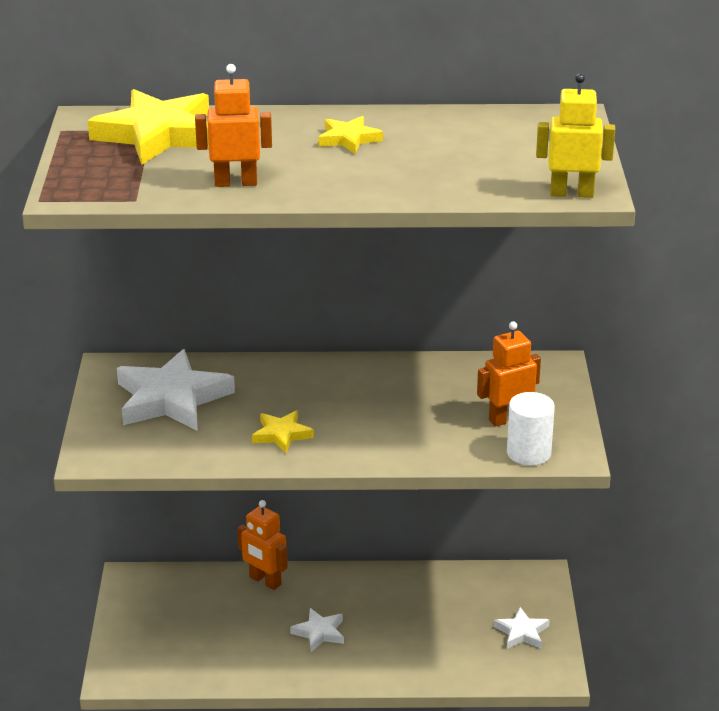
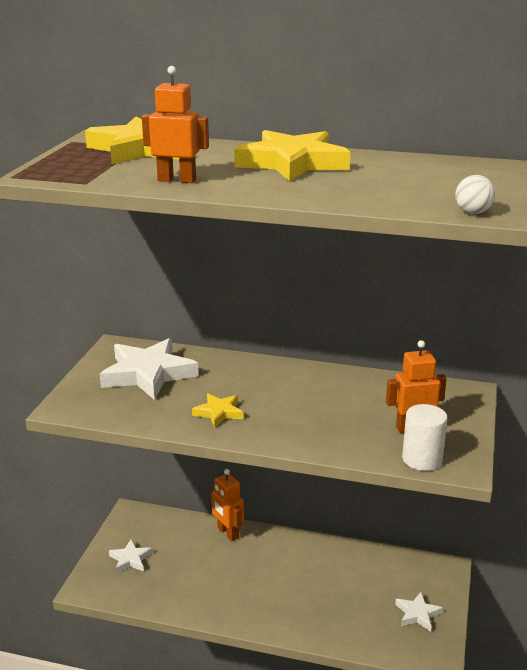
camera: 15 degrees right, 5 degrees down
(319, 632) = (253, 582): white star -> white star (130, 559)
(349, 139) = (292, 163): yellow star -> yellow star, size x2.01
(571, 193) = (473, 212): yellow robot -> white ball

